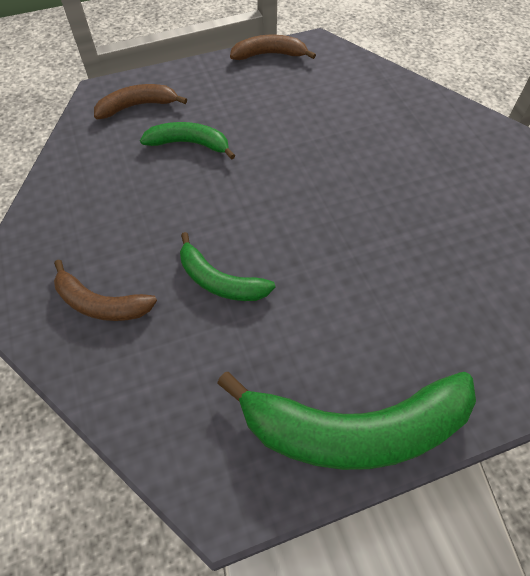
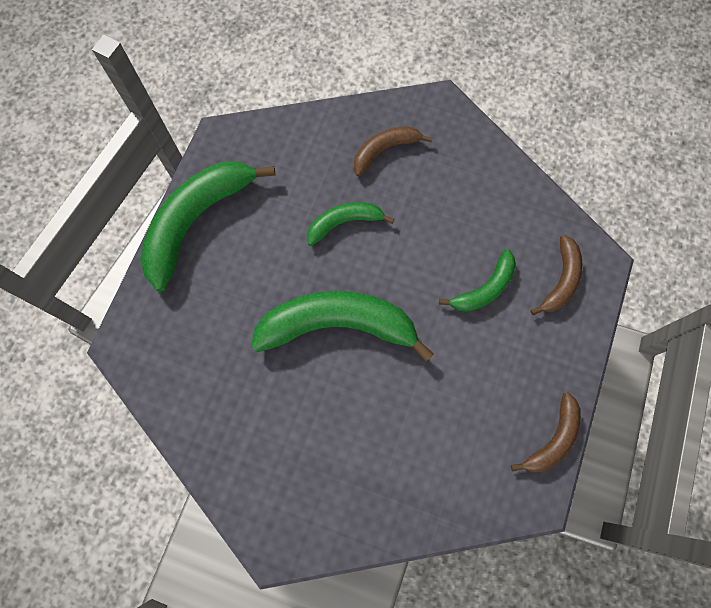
camera: 130 degrees right, 15 degrees up
(323, 216) = (337, 325): none -> green banana

